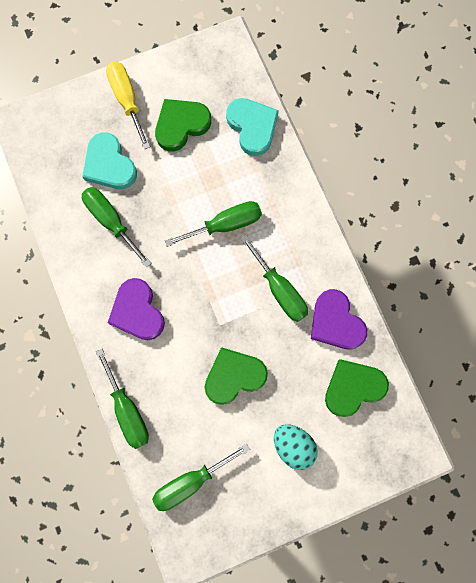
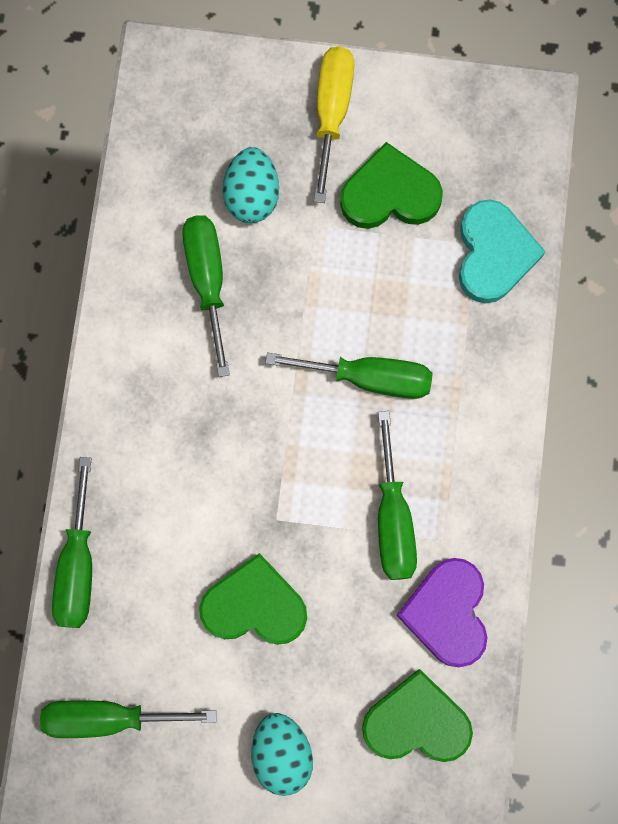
camera: 30 degrees right, 0 degrees up
(109, 165) = (252, 195): turquoise heart -> turquoise egg
(137, 311) = (171, 433): purple heart -> none

